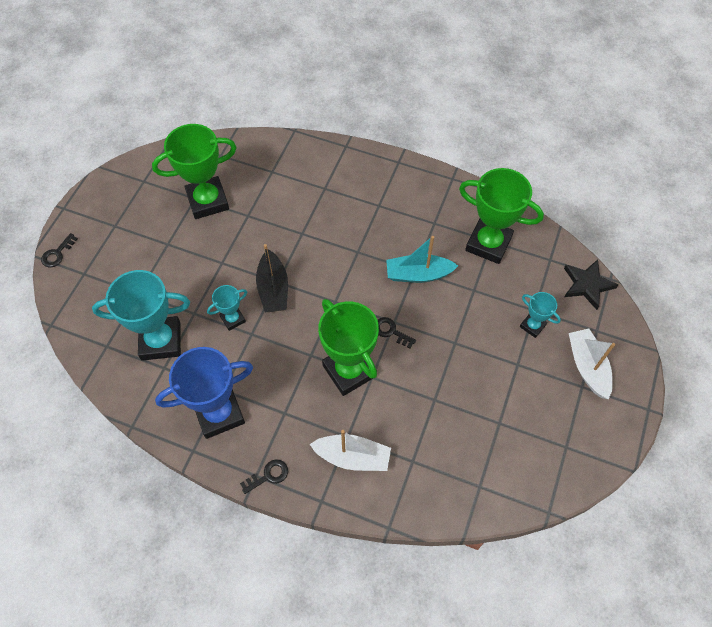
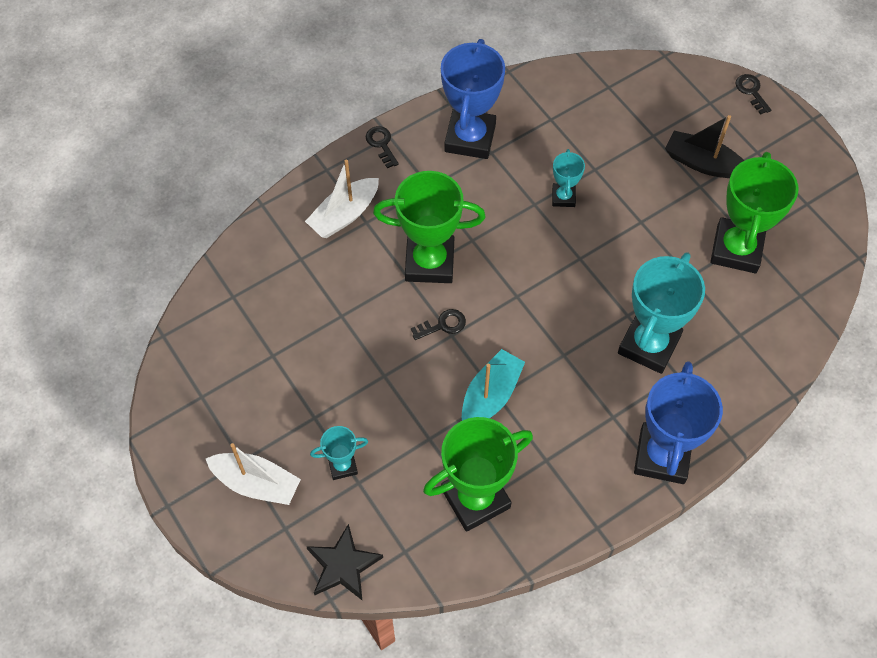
camera: 125 degrees right, 0 degrees up
(161, 341) = (582, 129): turquoise trophy -> turquoise trophy (649, 345)
(268, 475) = (381, 144): black key -> black key turned 150 degrees clockwise
(273, 289) = (574, 250): black boat -> black boat (702, 163)
(384, 170) = (662, 456): none -> blue trophy

